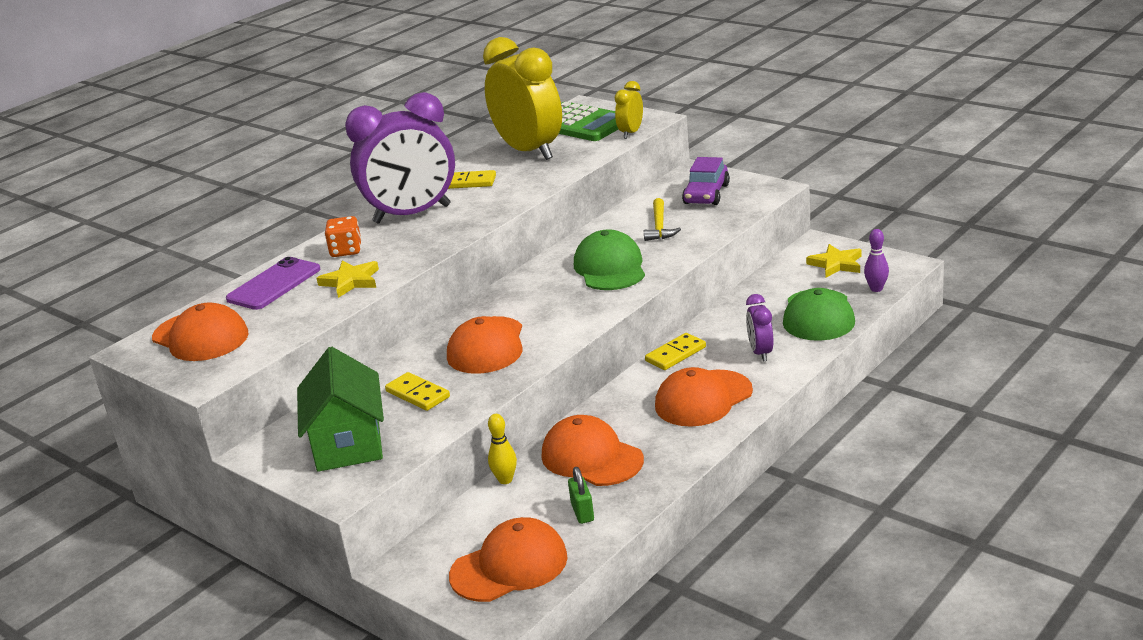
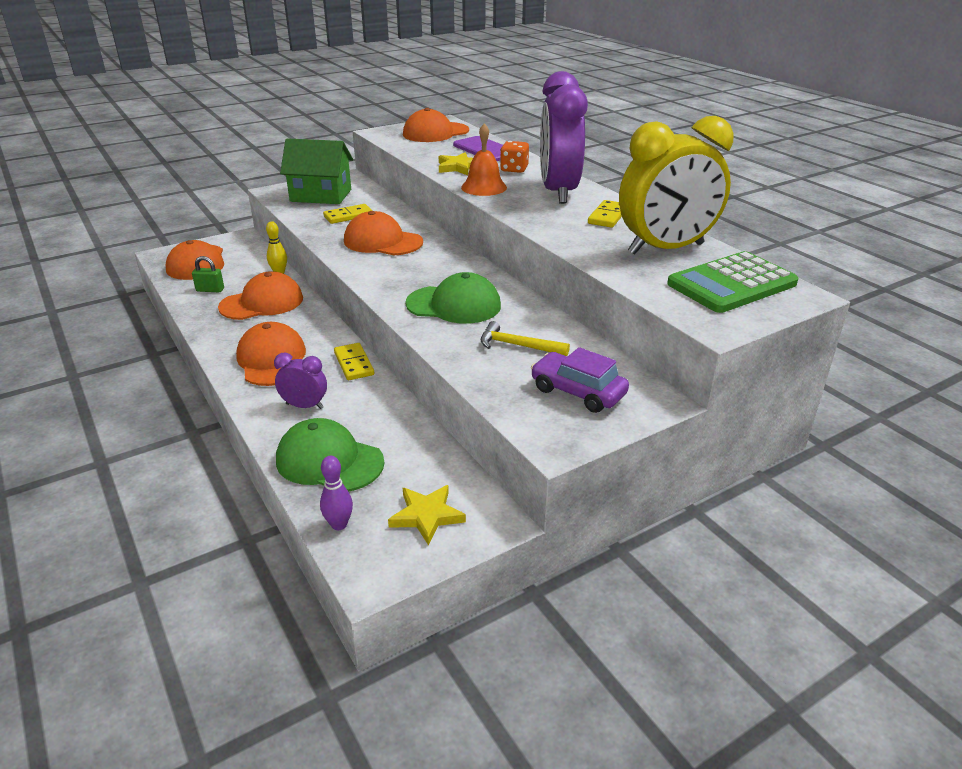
camera: 105 degrees right, 5 degrees up
(415, 251) = (484, 187): none -> orange bell
(631, 133) = (676, 306): yellow clock -> none

